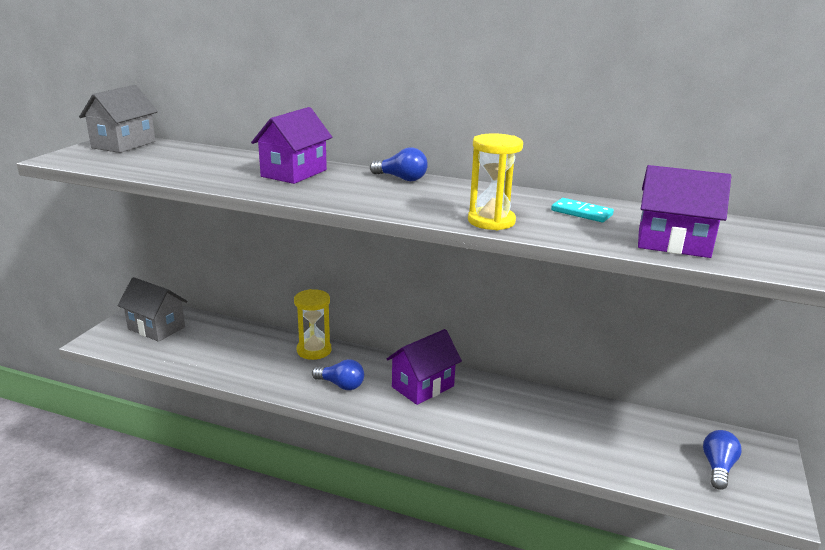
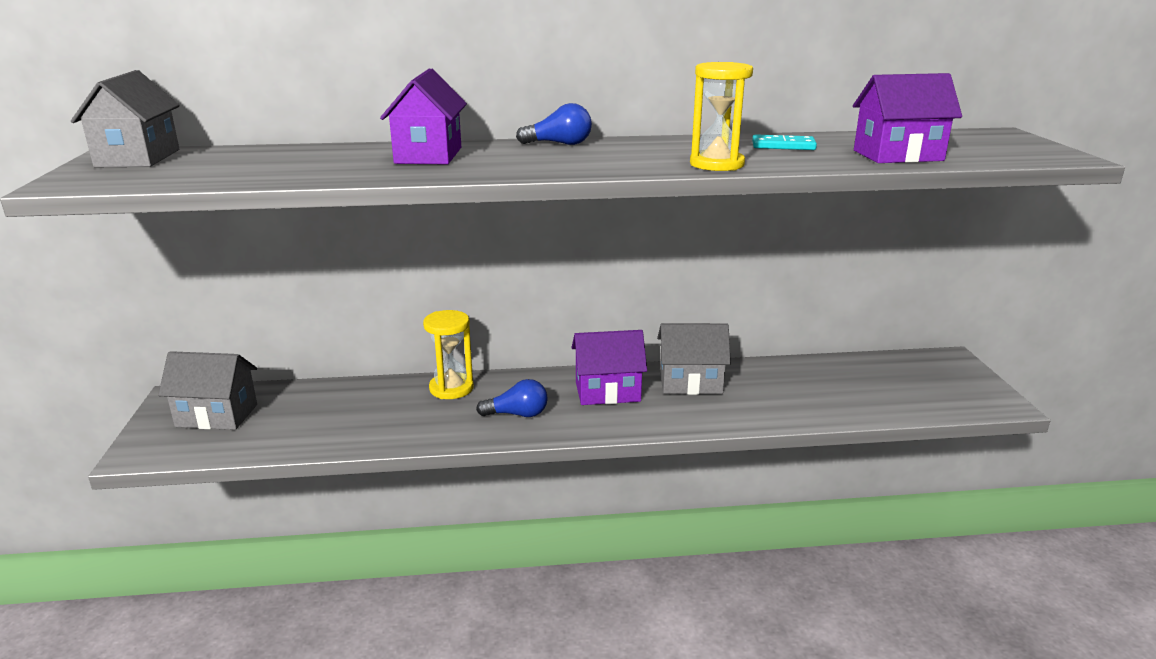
camera: 25 degrees left, 0 degrees up
(423, 386) = (607, 392): purple house -> purple house turned 60 degrees clockwise
(496, 398) = (690, 383): none -> grey house
(718, 468) = (929, 386): blue light bulb -> none

